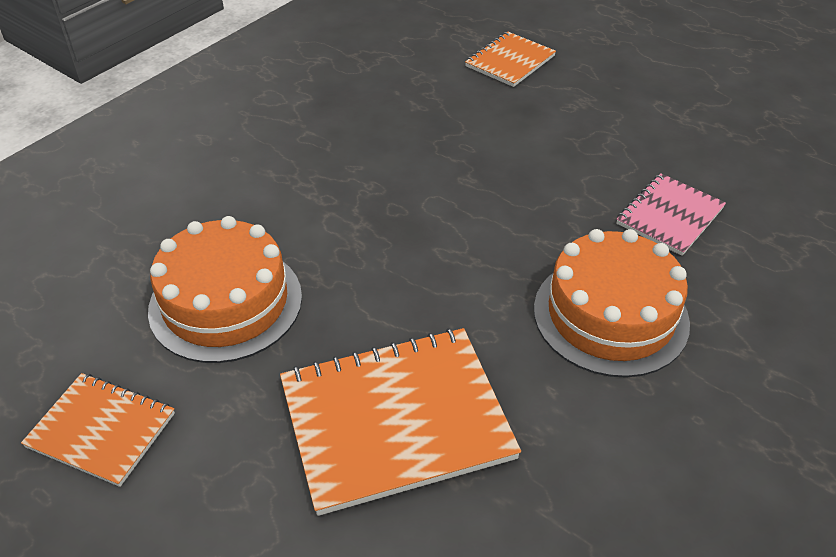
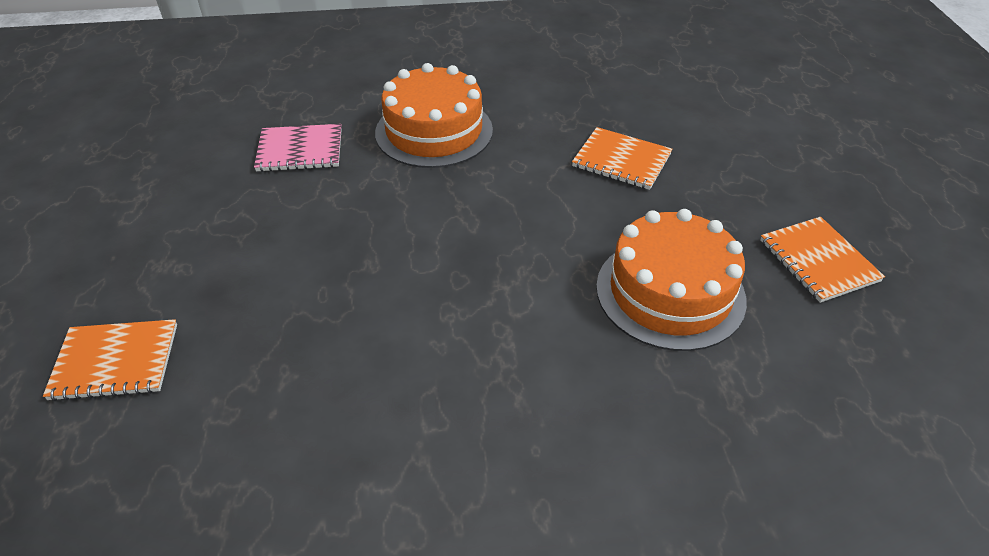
camera: 135 degrees left, 0 degrees up
(396, 420) = (621, 160): orange notebook -> orange notebook, size x0.57

